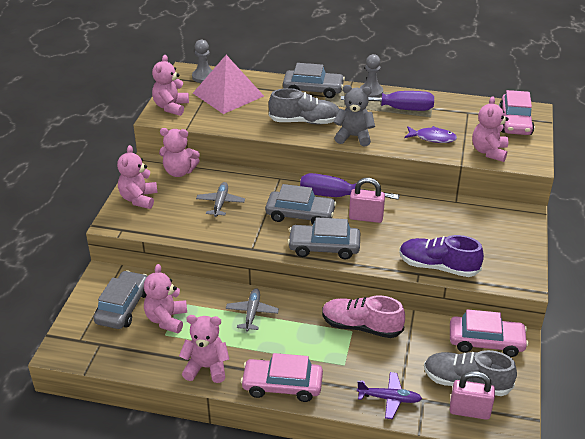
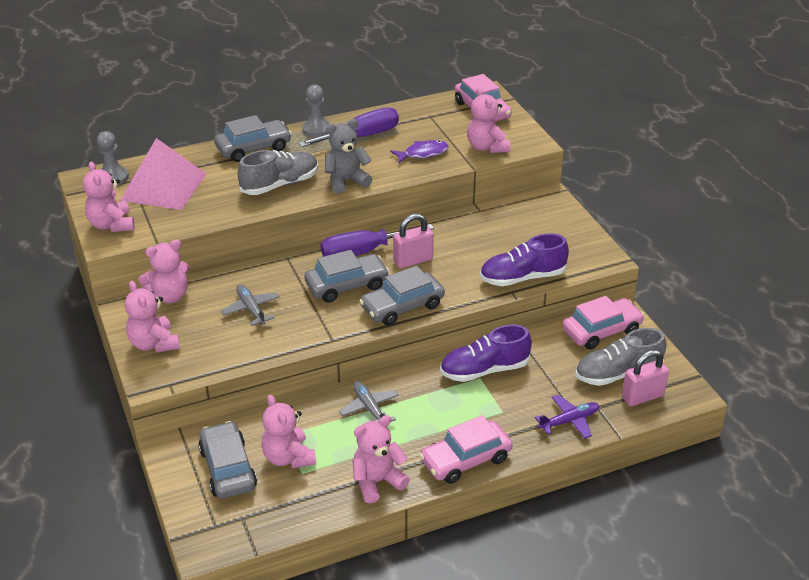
camera: 35 degrees left, 0 degrees up
(361, 326) = (484, 370): pink shoe -> purple shoe

